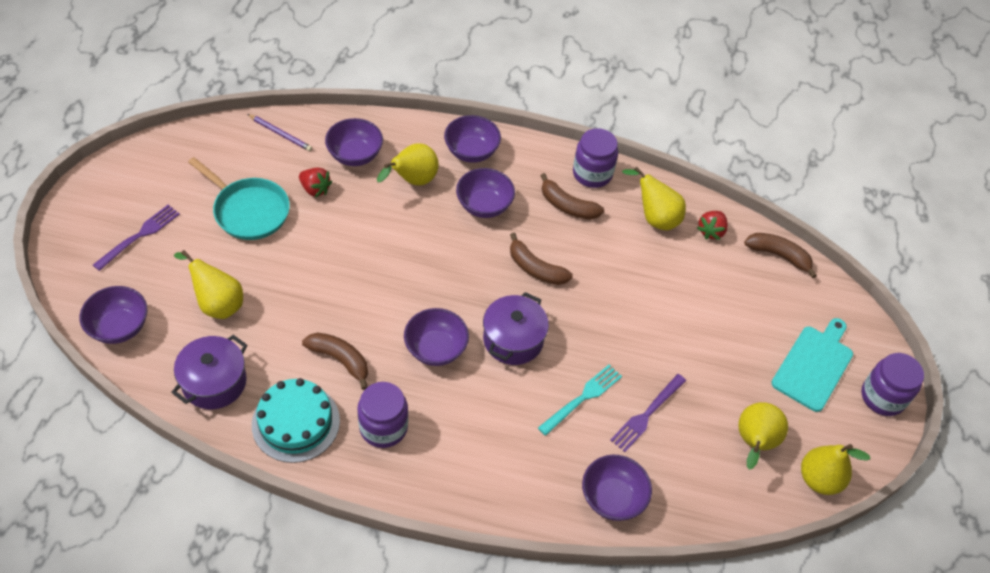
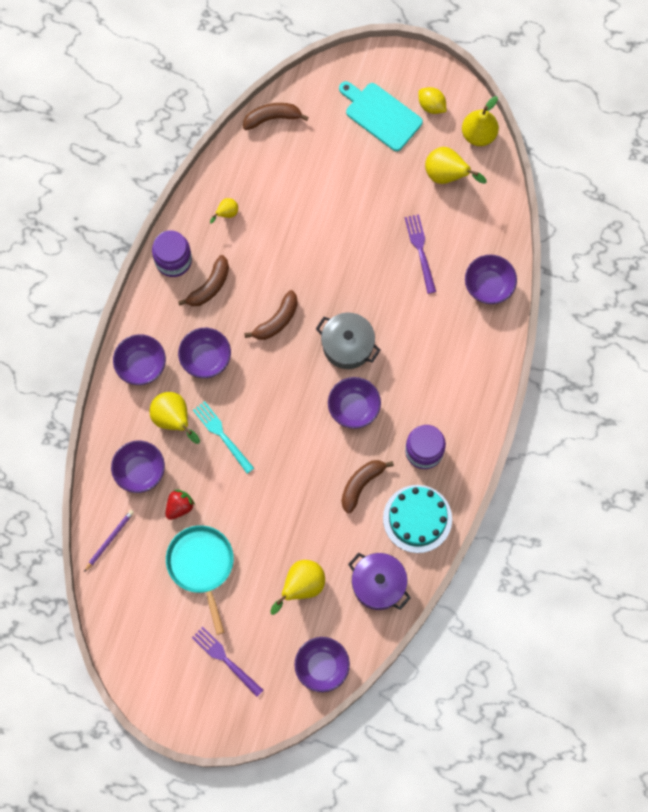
camera: 80 degrees left, 20 degrees up
(248, 211) = (201, 565): turquoise pan -> turquoise pan turned 60 degrees counterclockwise
(513, 340) = (347, 345): purple pot -> grey pot
(582, 398) = (403, 297): turquoise fork -> turquoise fork (221, 435)
(647, 415) = (420, 250): purple fork -> purple fork turned 150 degrees counterclockwise
(655, 217) = (226, 213): yellow pear -> yellow pear, size x0.54
(711, 231) = (244, 169): red strawberry -> none
(779, 256) = (272, 118): brown banana -> brown banana turned 45 degrees clockwise
(843, 421) = (431, 105): none -> yellow lemon
(882, 397) = (411, 70): purple jar -> none

